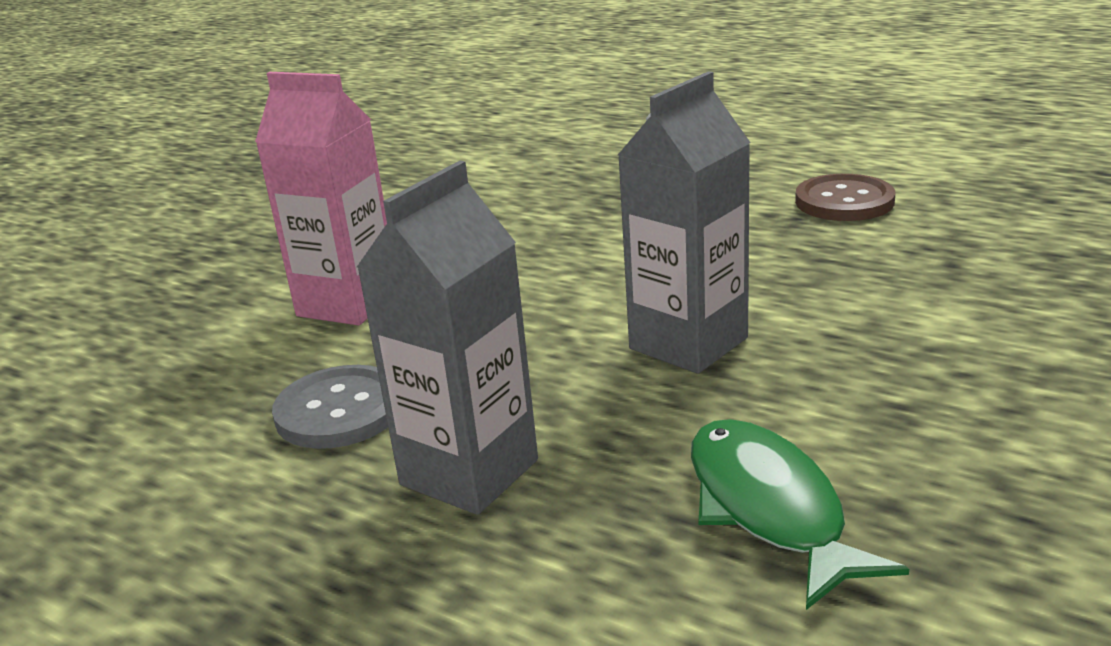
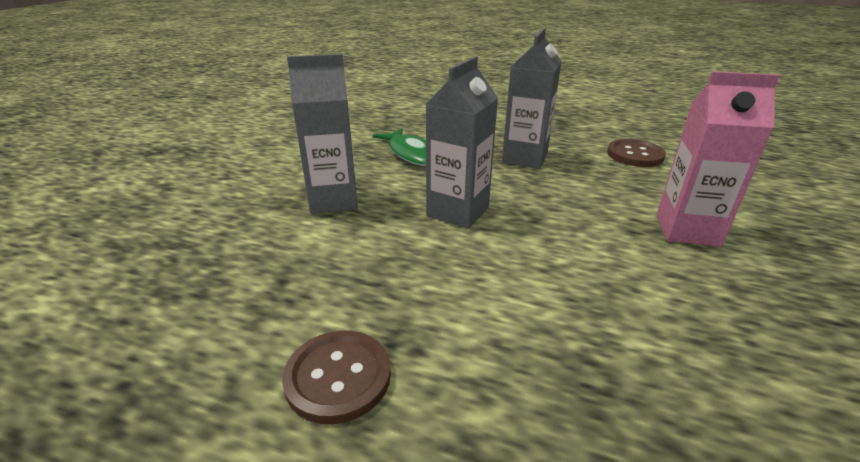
camera: 165 degrees right, 5 degrees up
(192, 465) = (635, 155): none -> brown button
(340, 410) = (603, 174): grey button -> none
(938, 375) = (333, 200): none -> grey carton

